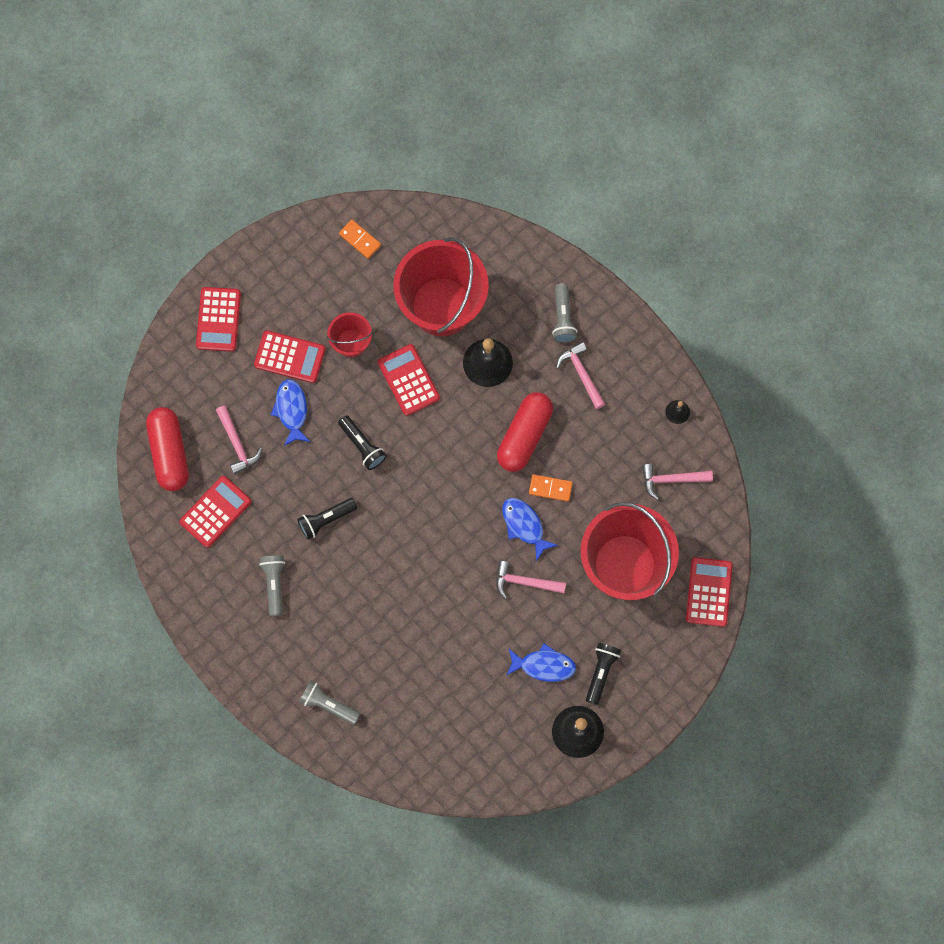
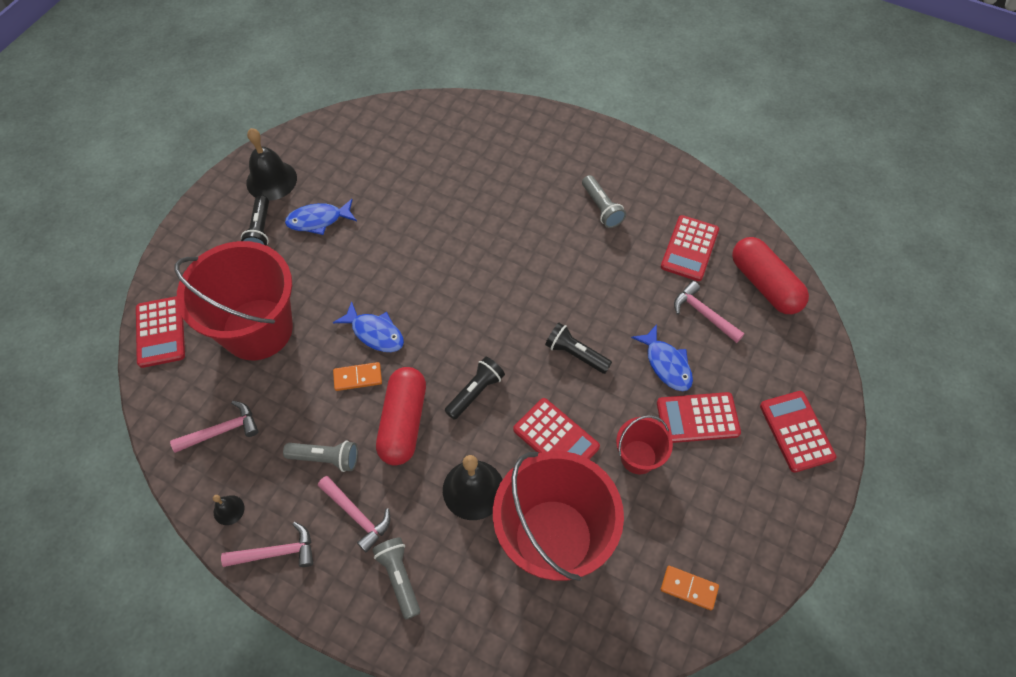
camera: 160 degrees right, 15 degrees down
(326, 520) = (580, 275): black flashlight -> black flashlight (475, 392)
(328, 704) = (507, 136): grey flashlight -> grey flashlight (326, 458)
(524, 582) = (358, 282): pink hammer -> pink hammer (276, 552)

